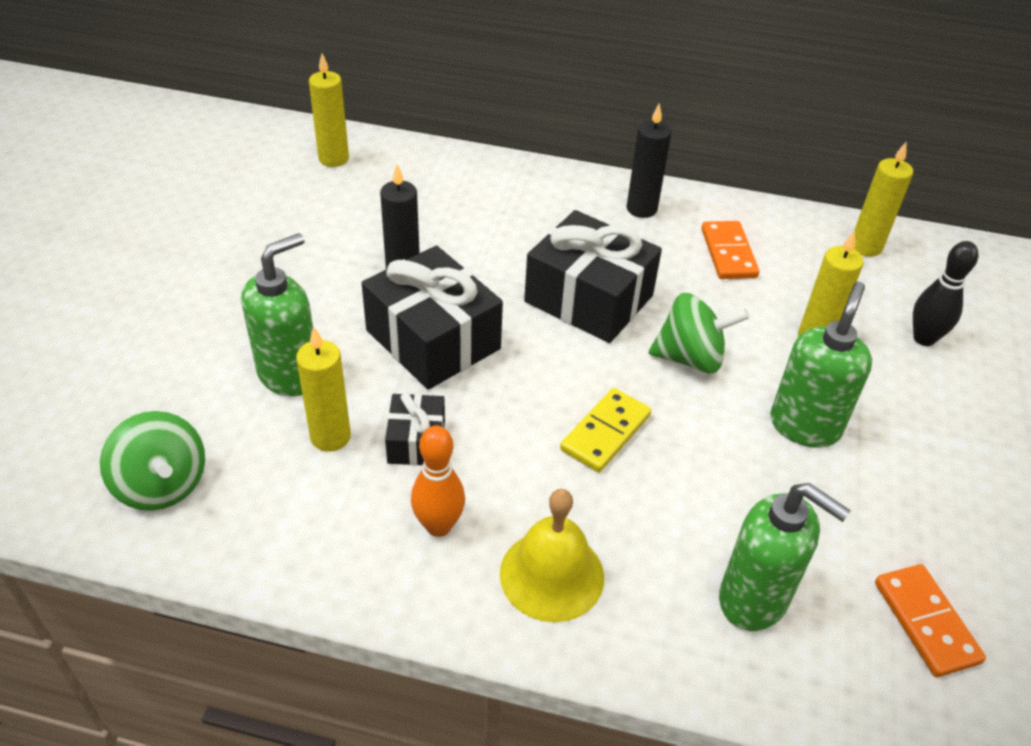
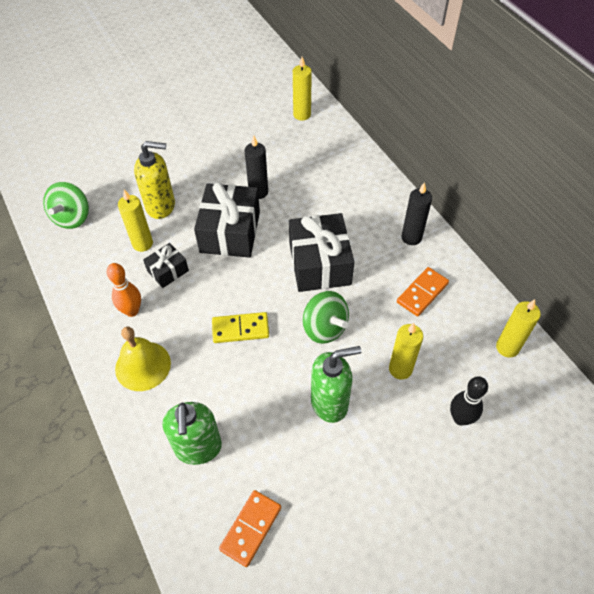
camera: 50 degrees right, 10 degrees up
(289, 374) = (161, 206): green soap dispenser -> yellow soap dispenser

